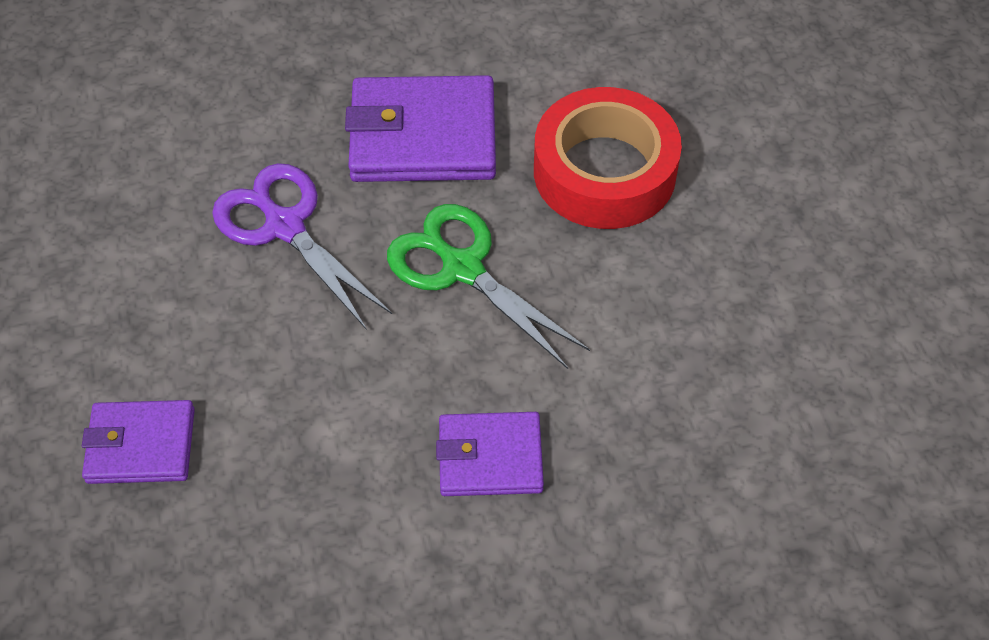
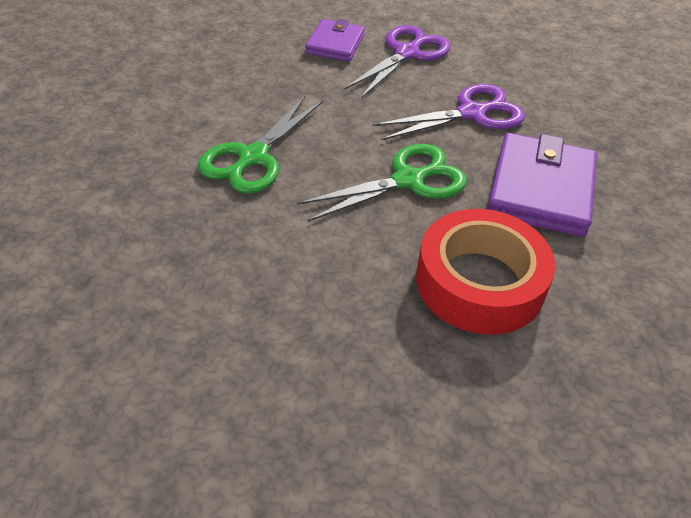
camera: 105 degrees right, 10 degrees down
(142, 336) = (406, 53): none -> purple scissors
(490, 457) = (253, 157): purple wallet -> green scissors

